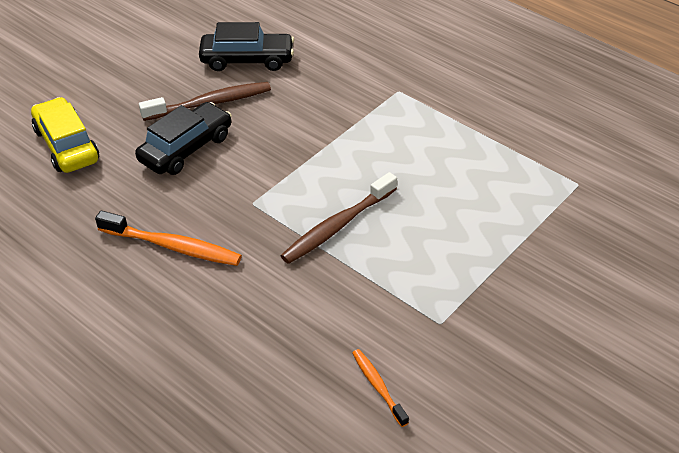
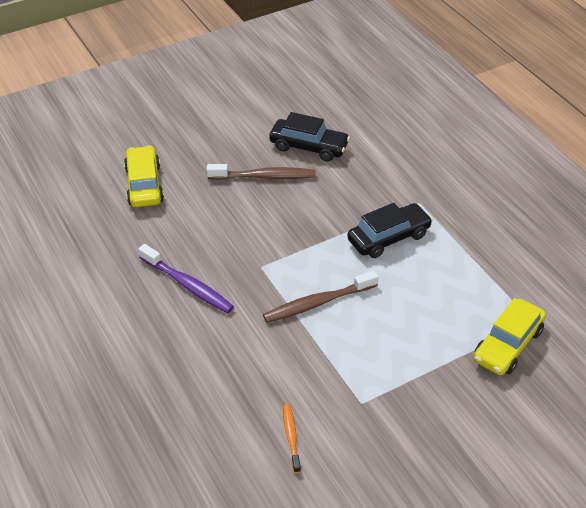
camera: 20 degrees right, 0 degrees up
(173, 246) = (188, 285): orange toothbrush -> purple toothbrush
(186, 148) = (230, 209): black car -> black car (389, 238)
(566, 215) = (507, 345): none -> yellow car

